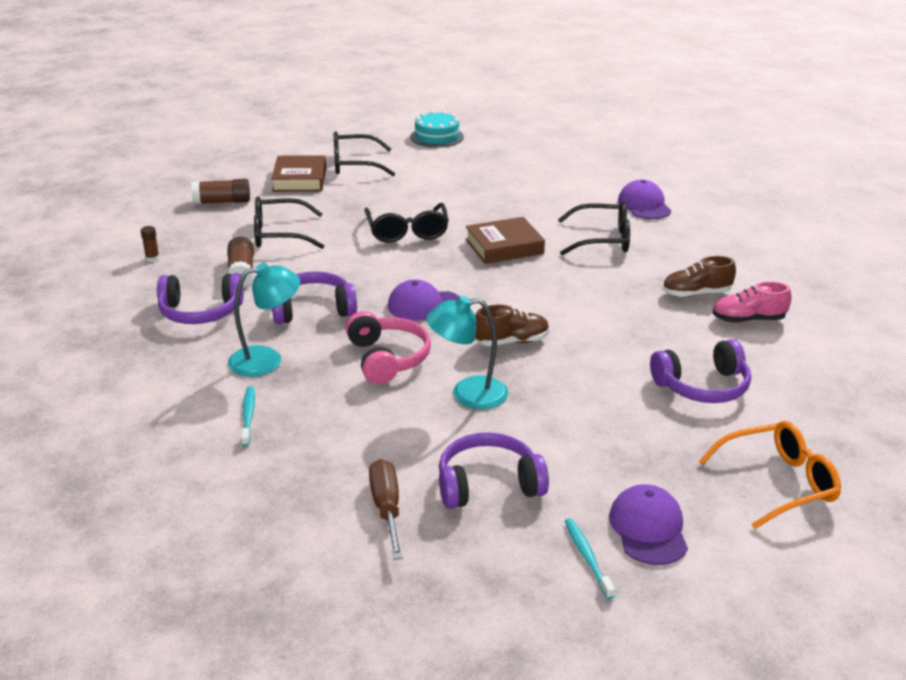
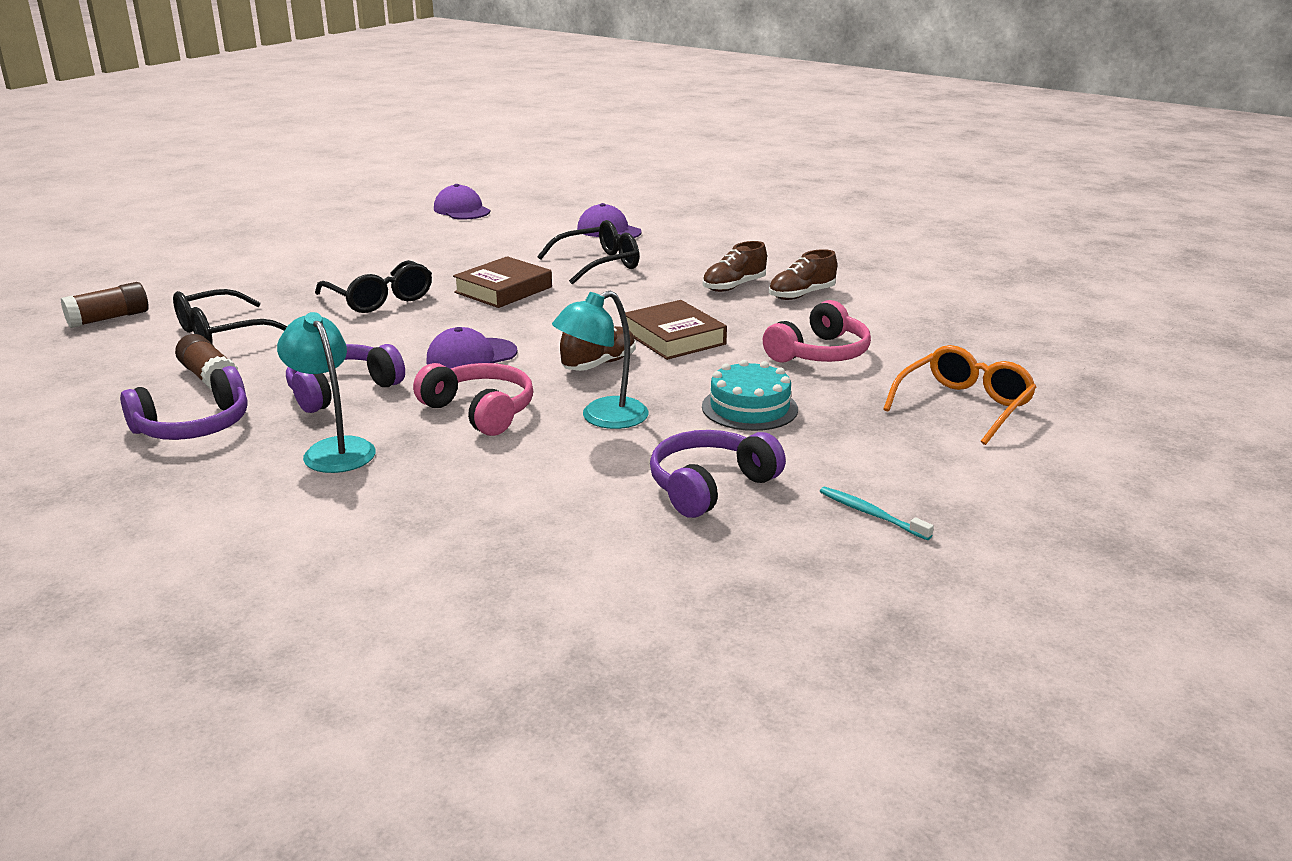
camera: 30 degrees left, 5 degrees down
(152, 258) = (65, 391): brown glue stick -> none
(248, 416) = (368, 506): turquoise toothbrush -> none
(267, 360) = (334, 449): turquoise lamp -> turquoise lamp turned 75 degrees counterclockwise
(300, 179) = (193, 279): brown book -> brown book (674, 337)
(354, 165) = (250, 254): black glasses -> none
(386, 508) = (626, 539): brown screwdriver -> none
(437, 137) = (325, 215): turquoise cake -> turquoise cake (749, 408)
(648, 528) = (898, 474): purple cap -> purple cap (462, 210)
(702, 386) = (819, 353): purple headphones -> pink headphones
(748, 320) = (801, 295): pink shoe -> brown shoe

